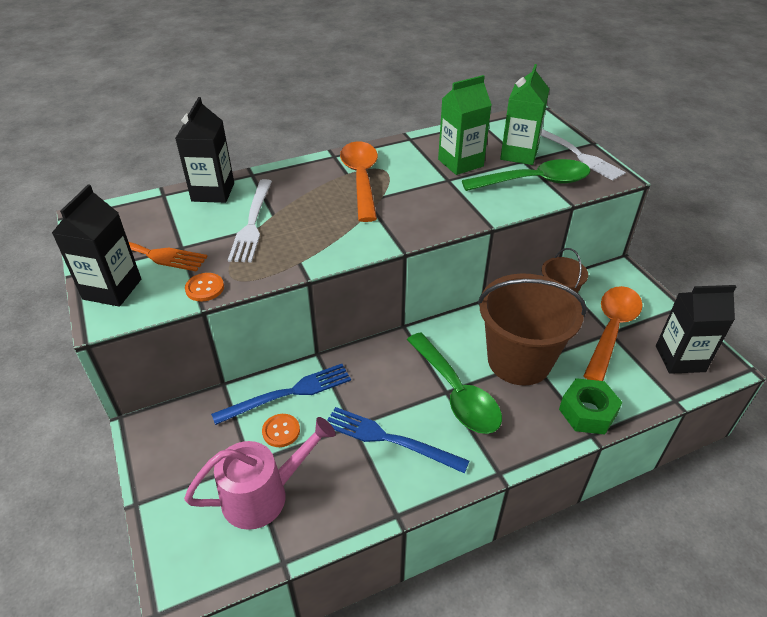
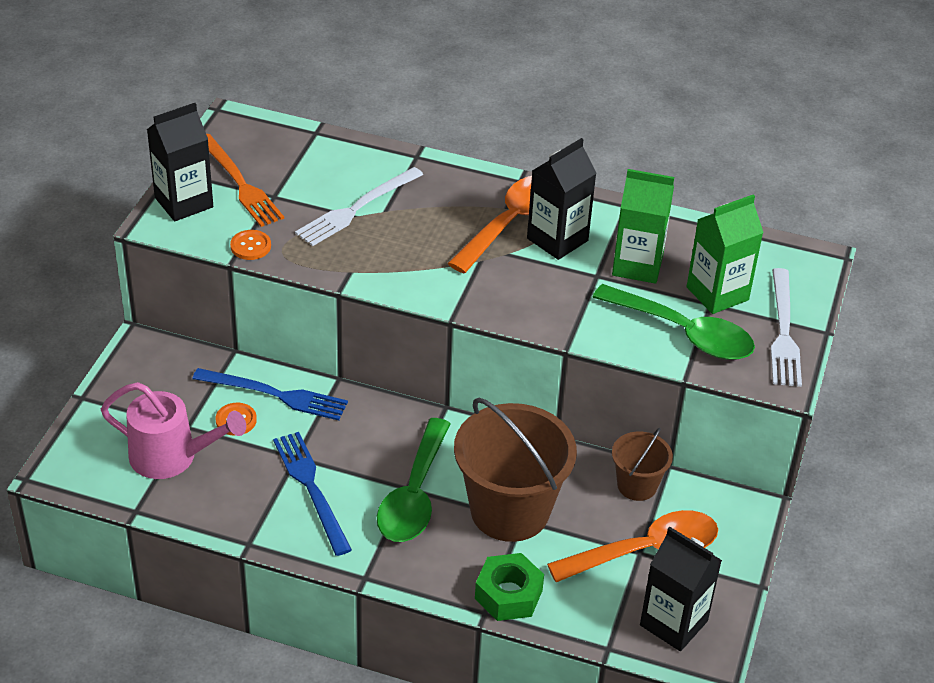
camera: 40 degrees right, 0 degrees up
(213, 192) = (360, 155): black carton -> black carton (557, 239)

